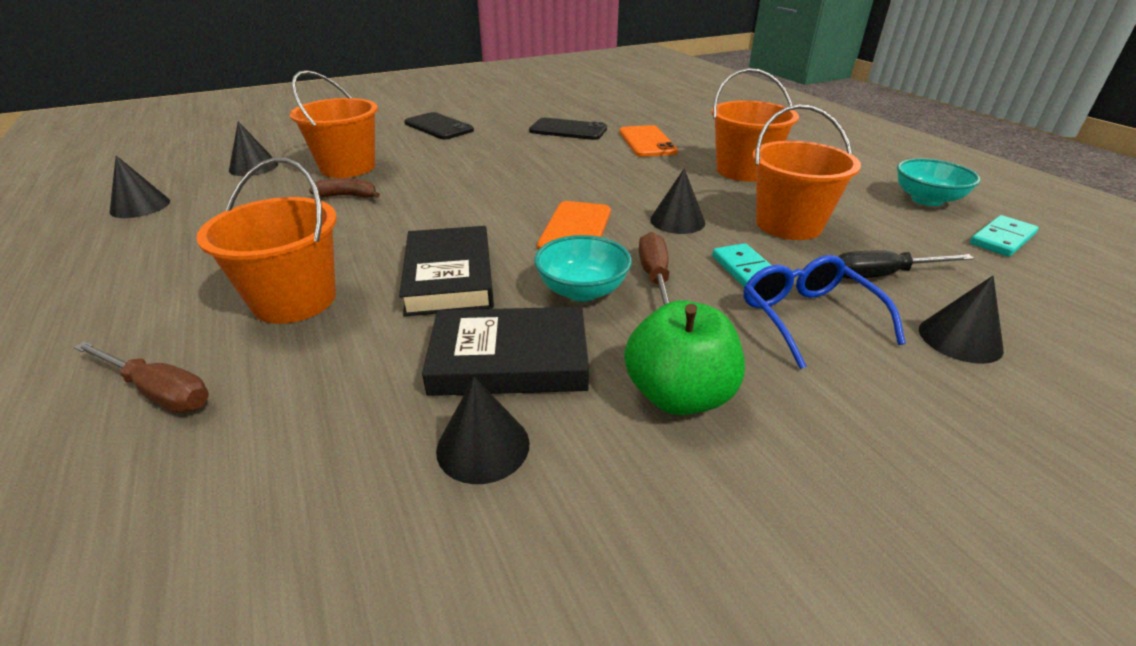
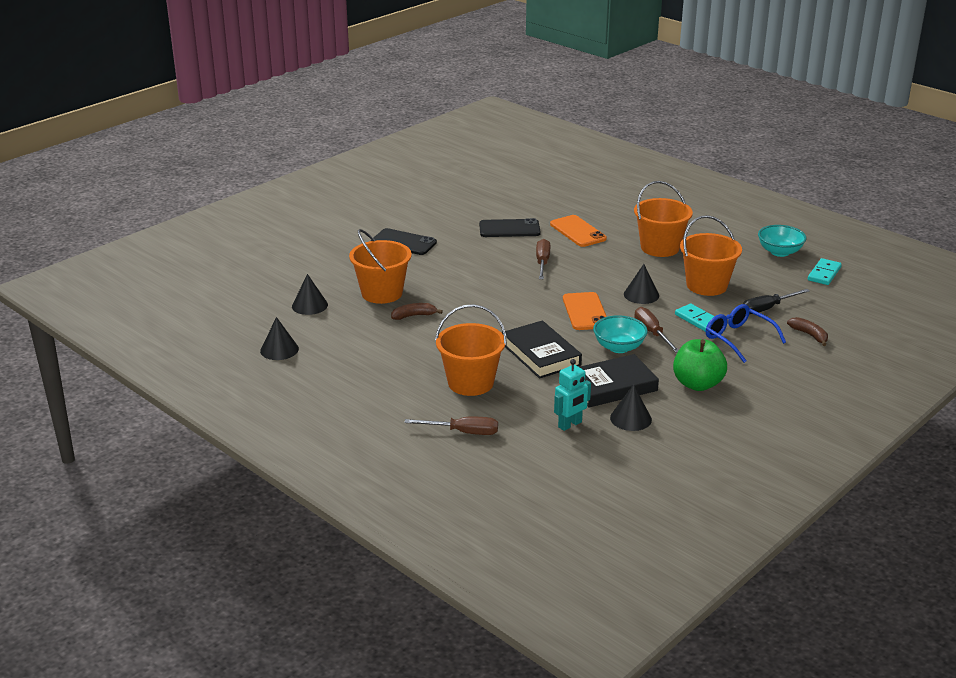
camera: 20 degrees left, 5 degrees down
(353, 428) = (570, 425): none -> turquoise robot
(573, 165) = (542, 262): none -> brown screwdriver
(960, 339) = (809, 335): black cone -> brown banana

